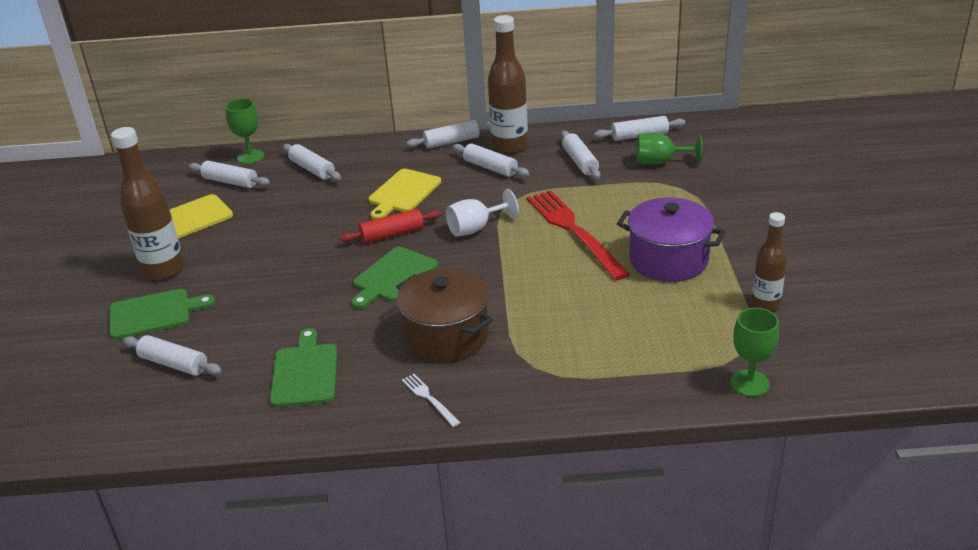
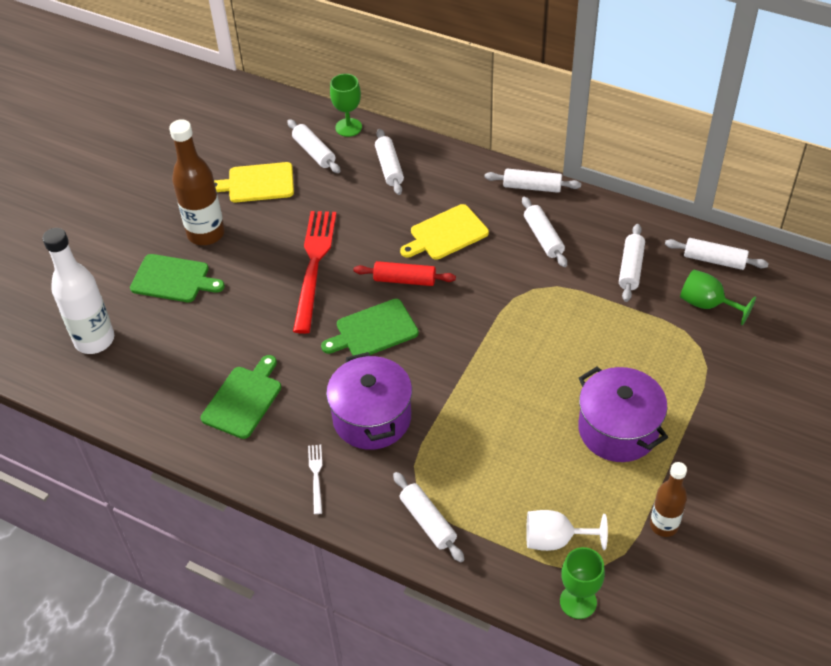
camera: 30 degrees right, 15 degrees up
(98, 390) = (94, 340): none -> white bottle
(173, 364) = (158, 340): white rolling pin -> white rolling pin (427, 521)
(446, 336) = (372, 418): brown pot -> purple pot
(475, 228) = (478, 308): white goblet -> white goblet (555, 540)
(509, 146) = (580, 217): brown bottle -> none
(574, 231) = (560, 353): red fork -> red fork (314, 265)

